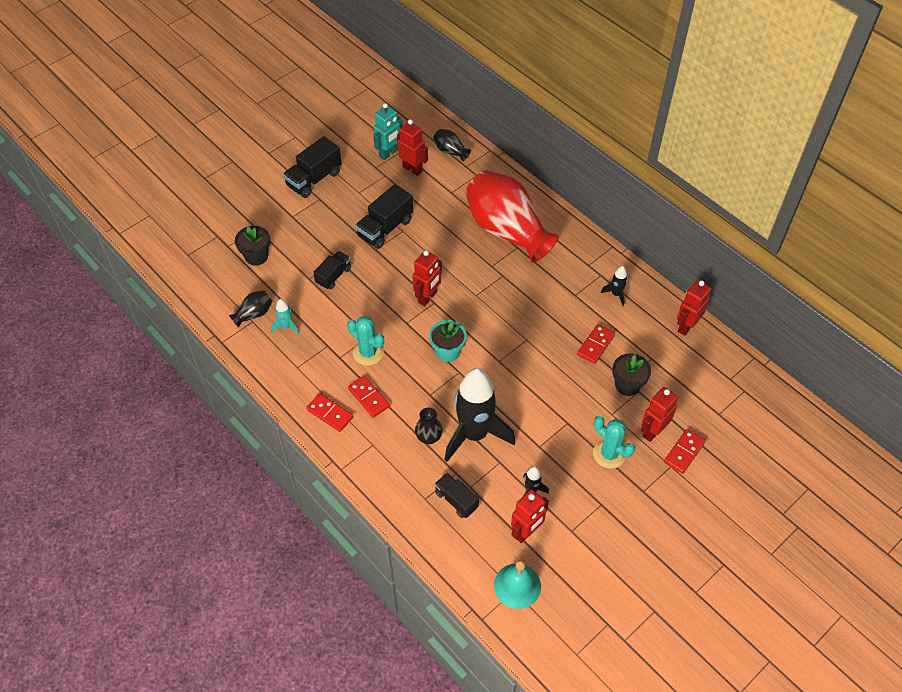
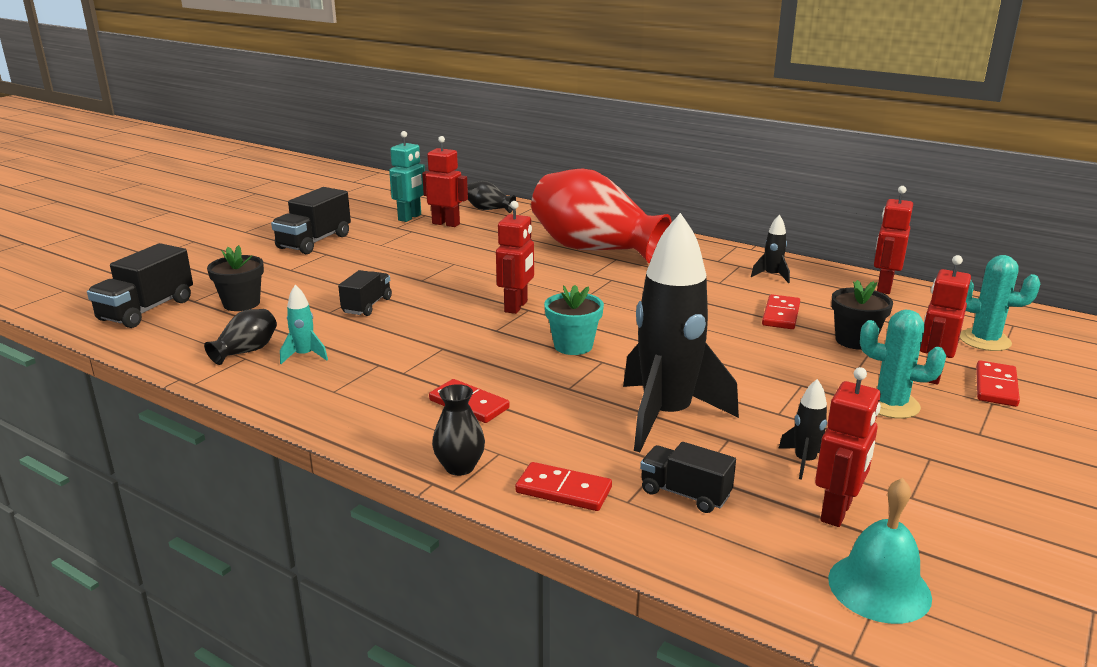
camera: 15 degrees left, 30 degrees down
(330, 413) = (407, 430): red domino -> red domino (563, 490)
(368, 353) = (448, 362): turquoise cactus -> turquoise cactus (985, 340)
(385, 228) = (428, 264): black truck -> black truck (146, 310)
(429, 437) = (593, 430): black vase -> black vase (460, 467)

